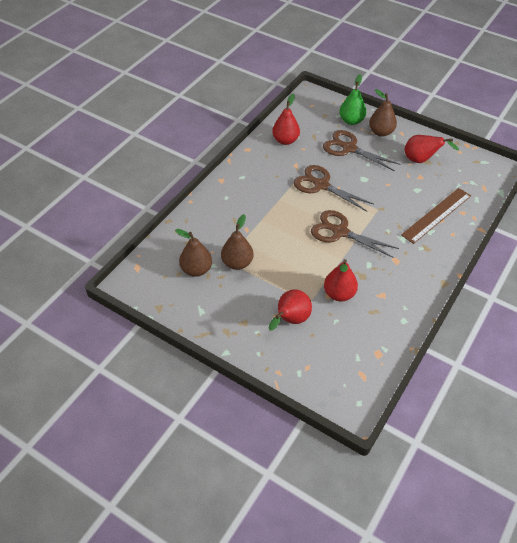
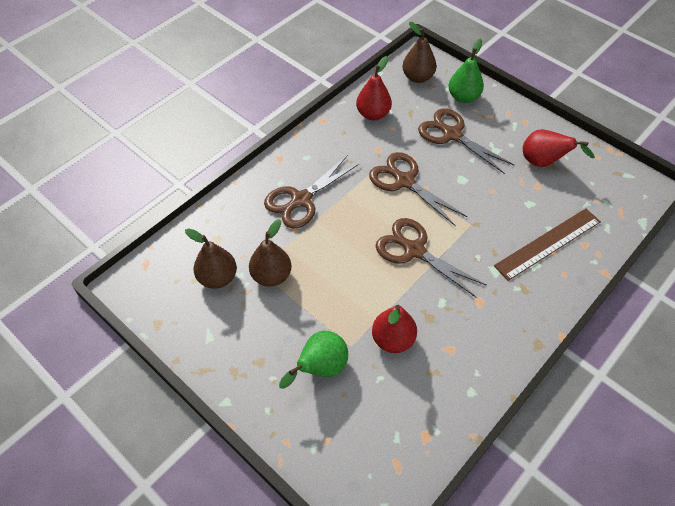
camera: 10 degrees right, 5 degrees up
(245, 208) = (301, 200): none -> brown scissors
(290, 320) = (320, 368): red pear -> green pear
(381, 132) = (498, 117): brown pear -> brown pear (417, 77)

